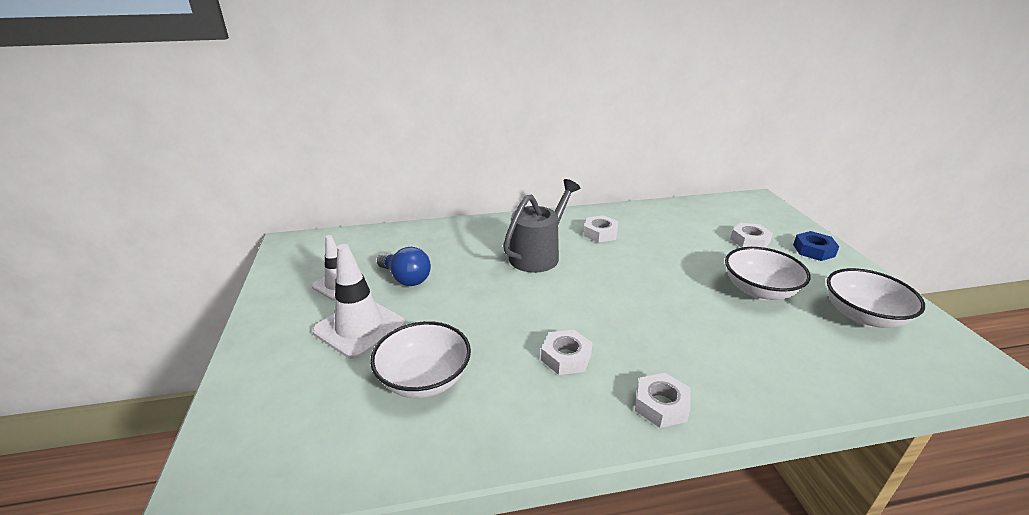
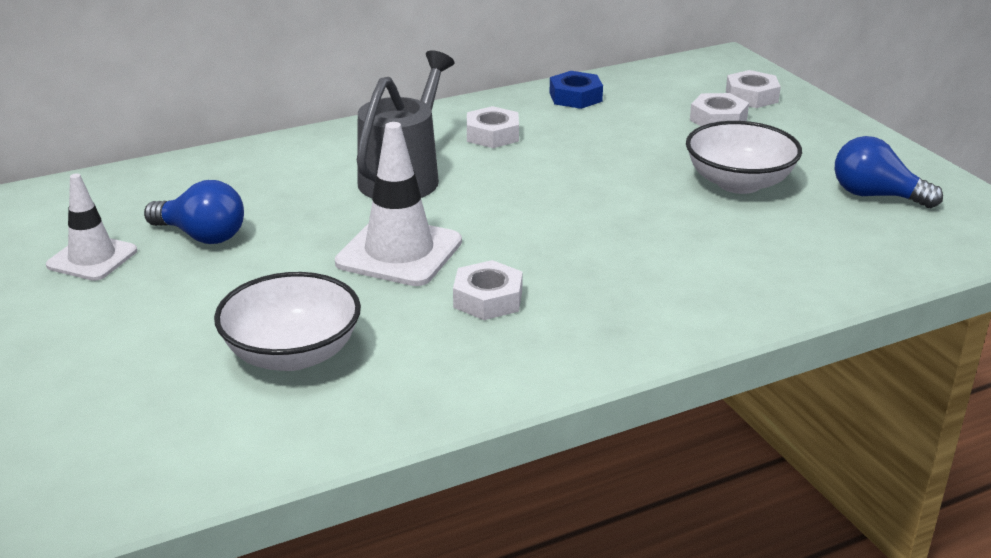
camera: 15 degrees left, 0 degrees up
(359, 327) = (159, 309): white traffic cone -> white traffic cone (399, 252)
(661, 405) = (629, 331): white nut -> white nut (751, 96)
(813, 250) = (808, 122): blue nut -> blue nut (575, 97)
(863, 316) = (875, 196): white bowl -> blue light bulb

